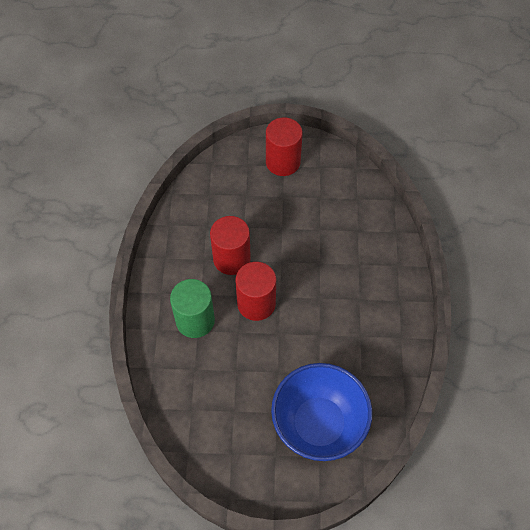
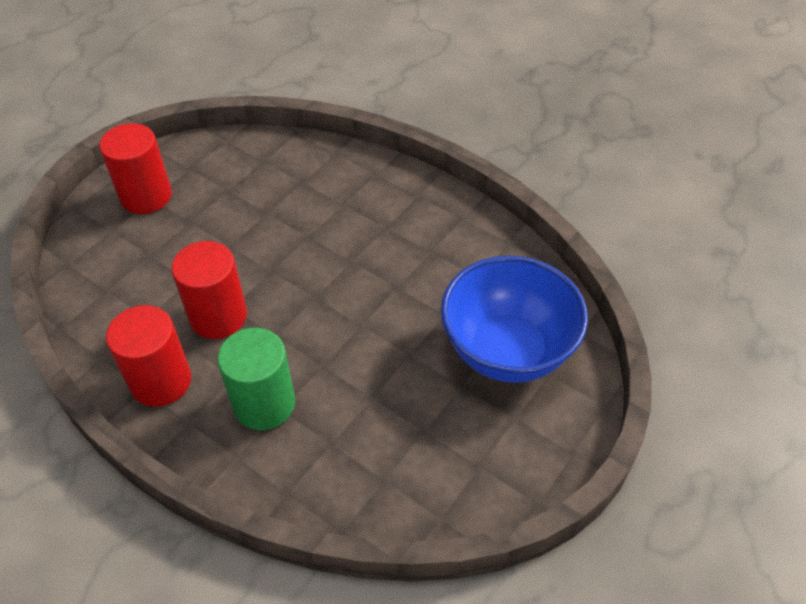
camera: 55 degrees left, 10 degrees down
(256, 303) = (302, 325): red cylinder -> red cylinder (161, 381)

